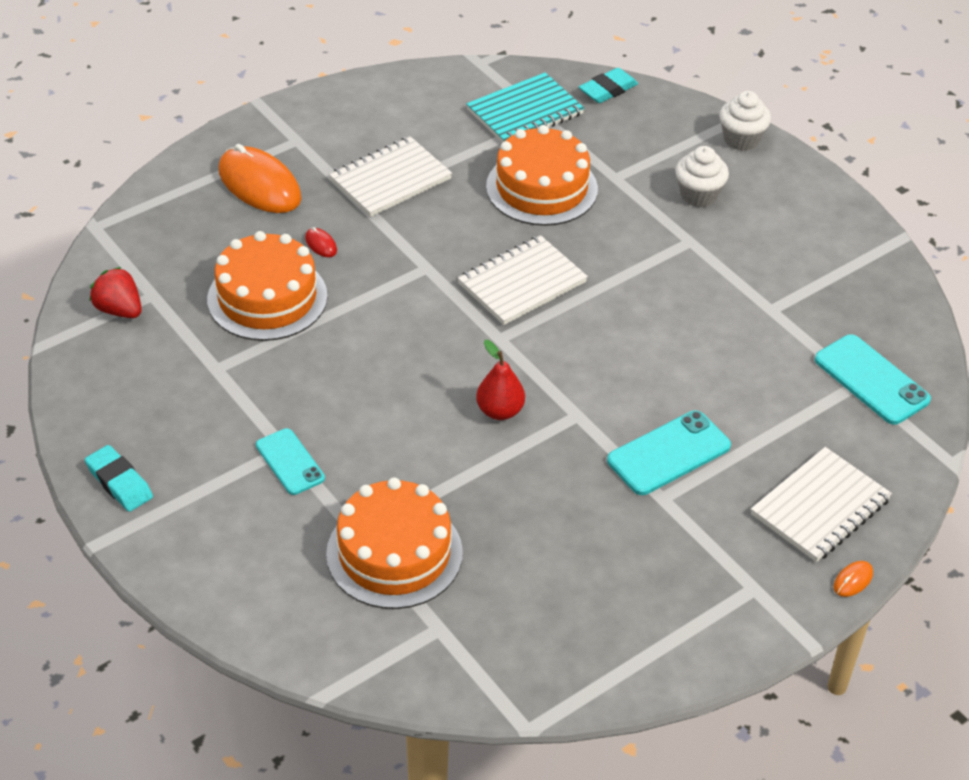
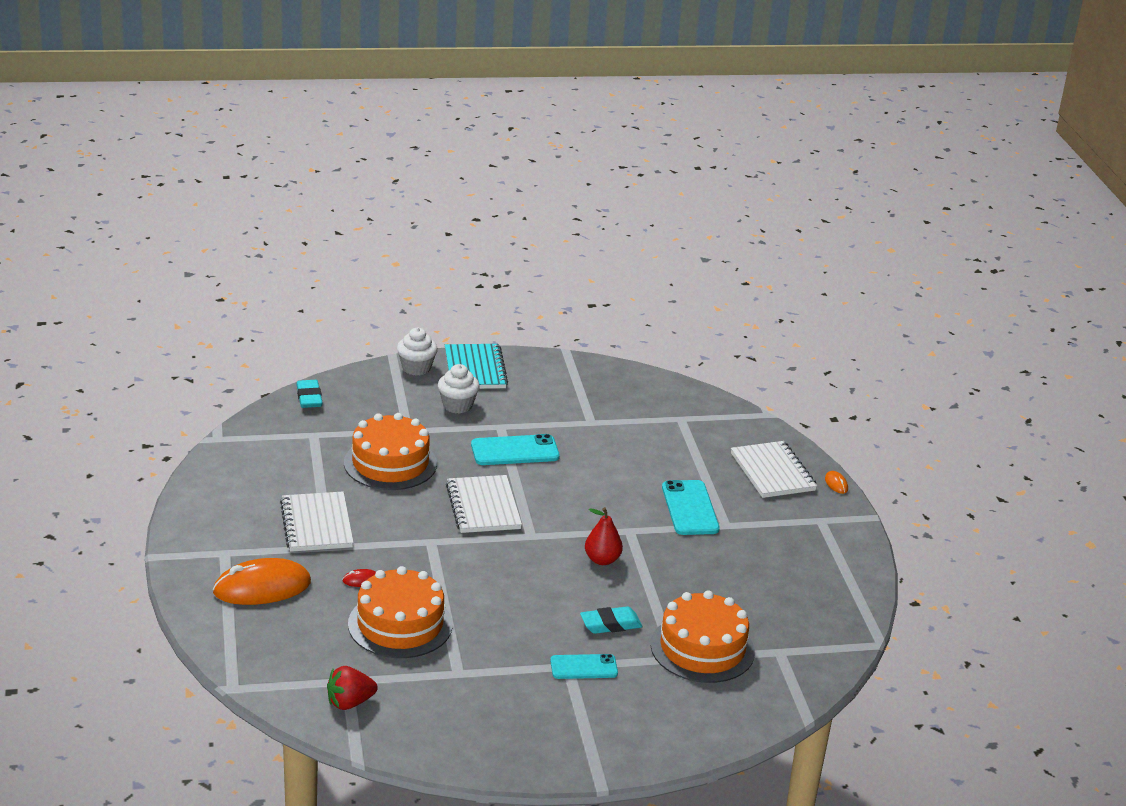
camera: 65 degrees left, 15 degrees down
(119, 482) = (545, 756): turquoise eraser -> turquoise eraser (610, 624)
(525, 112) = (298, 440): turquoise notebook -> turquoise notebook (475, 369)
(871, 380) = (681, 413): turquoise phone -> turquoise phone (515, 451)

